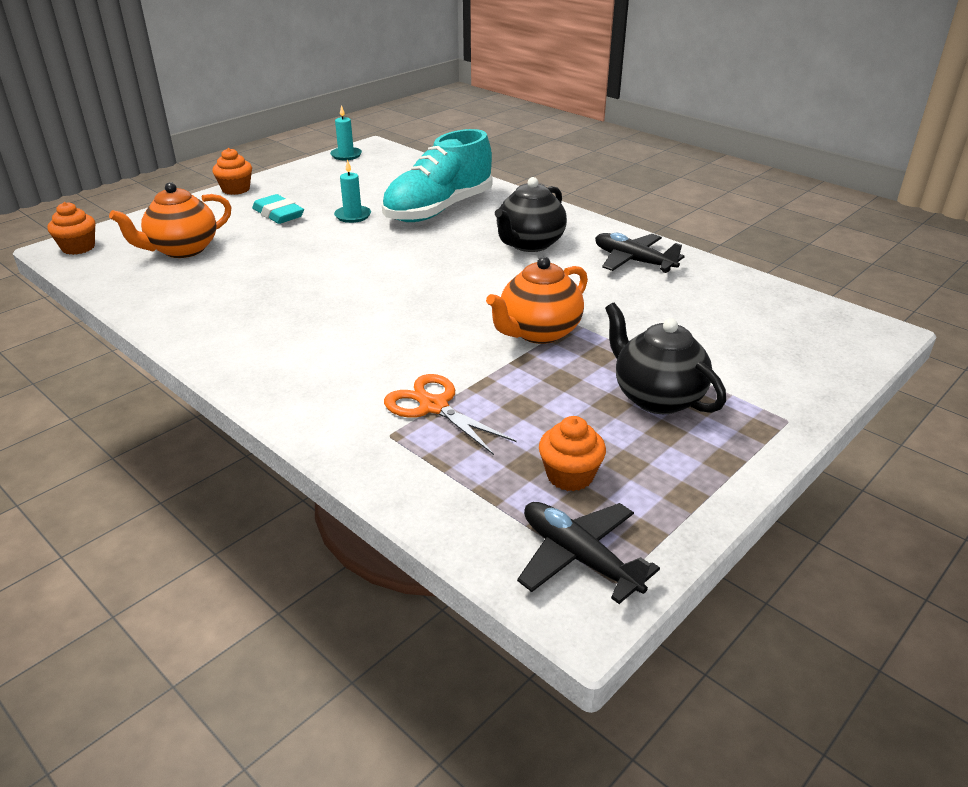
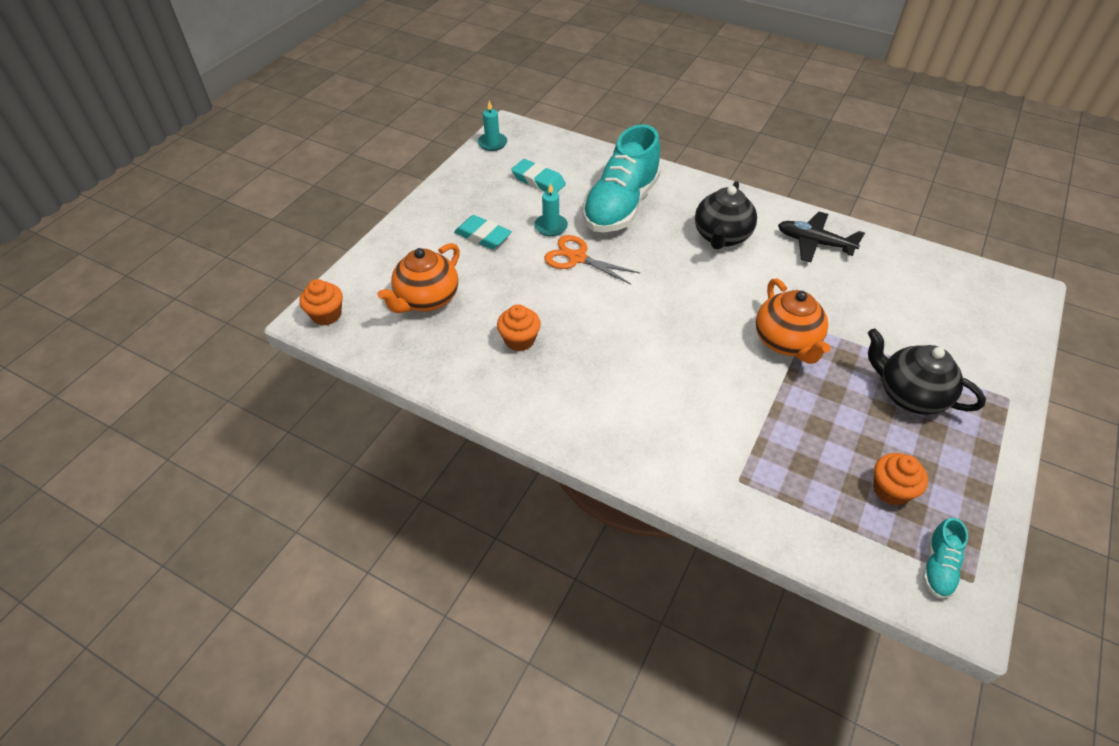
camera: 15 degrees left, 15 degrees up
(236, 189) = (420, 208): orange cupcake -> orange cupcake (519, 340)
(369, 184) = (538, 181): none -> turquoise eraser
(434, 406) = (754, 442): orange scissors -> orange scissors (577, 258)
(538, 332) = (786, 342): orange teapot -> orange teapot turned 45 degrees counterclockwise
(579, 558) = (938, 566): black plane -> turquoise shoe

